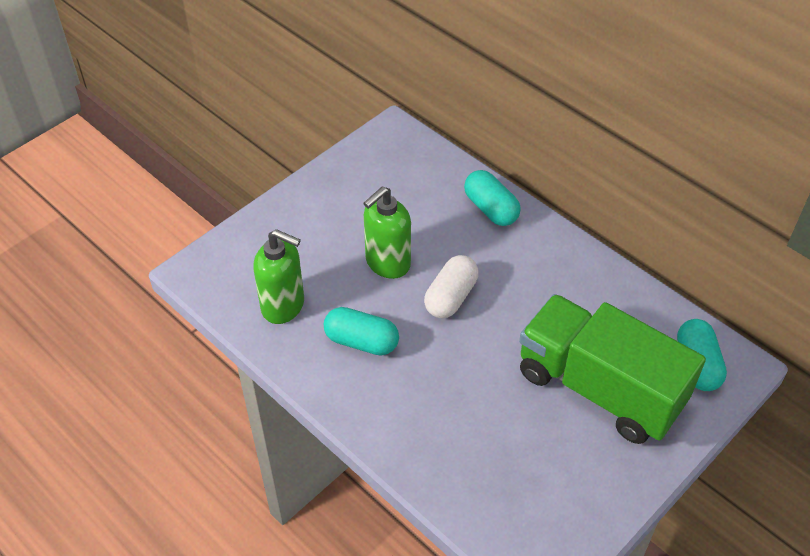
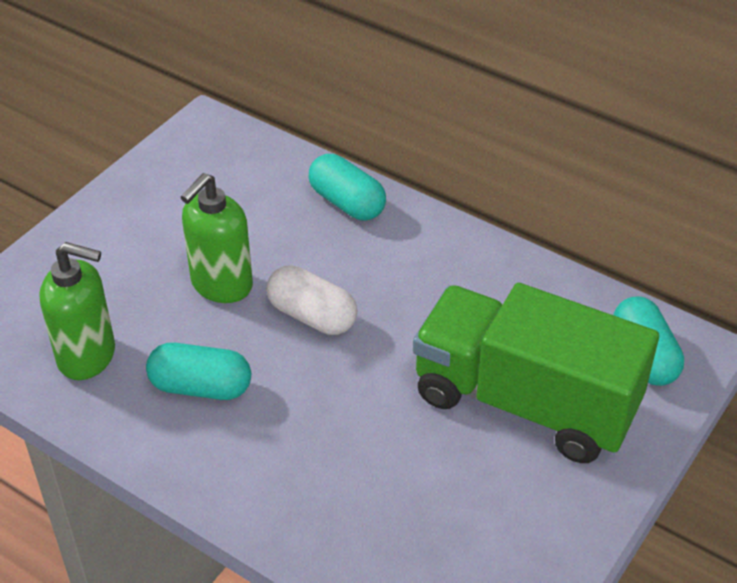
camera: 10 degrees left, 5 degrees down
(451, 297) = (312, 316): white capsule -> white capsule turned 75 degrees counterclockwise

